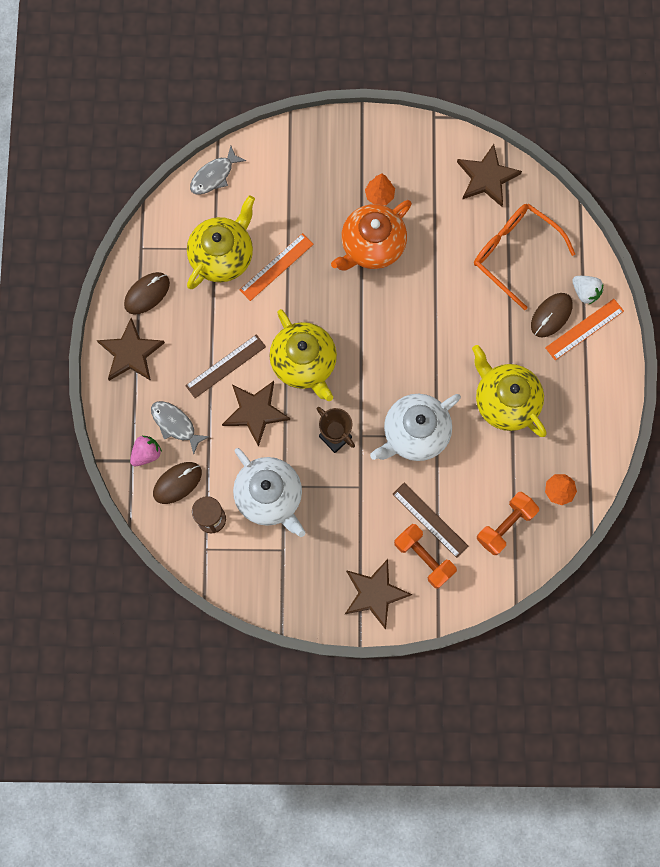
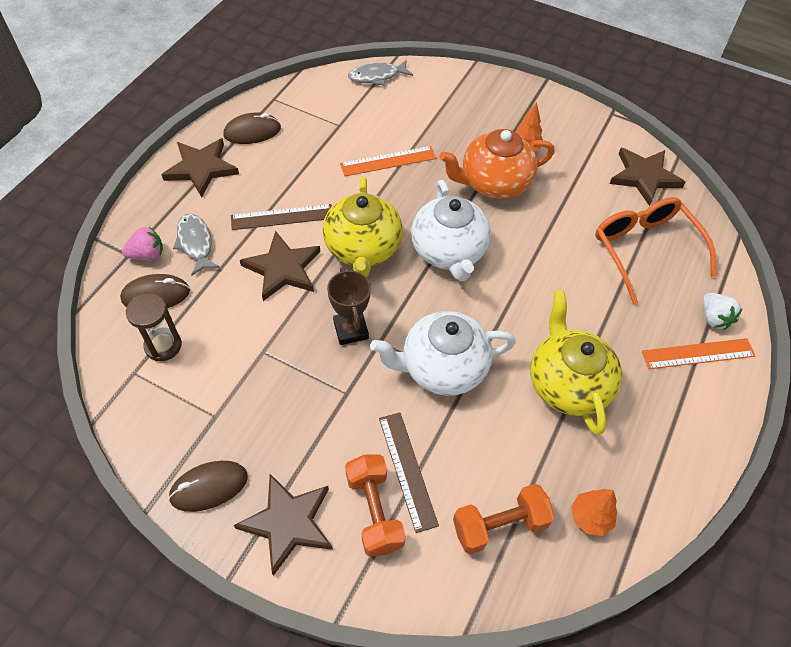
camera: 25 degrees right, 20 degrees down
(223, 256) = (343, 133): yellow teapot -> none
(270, 496) = (240, 354): white teapot -> white teapot (449, 252)
(551, 315) = (662, 323): brown mouse -> brown mouse (209, 487)

